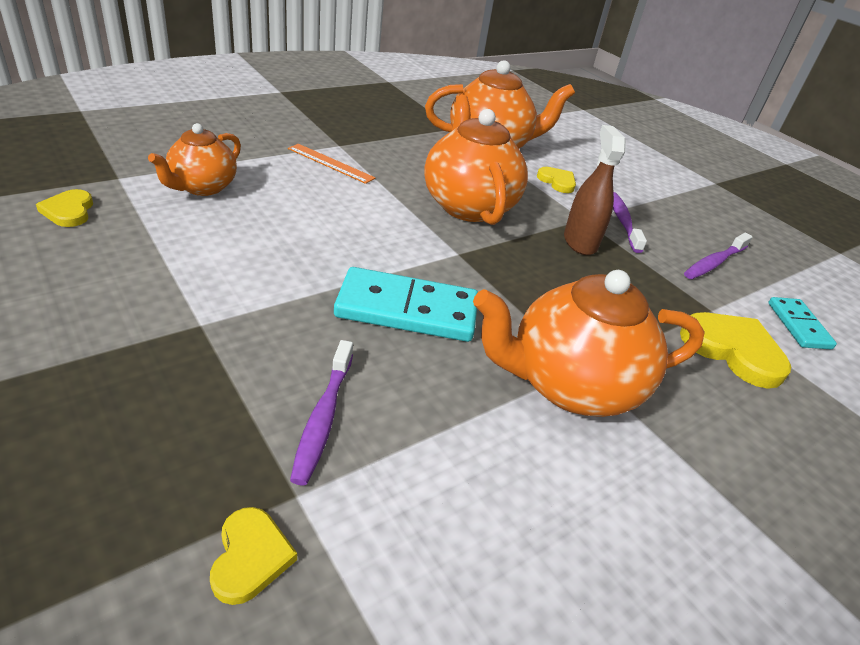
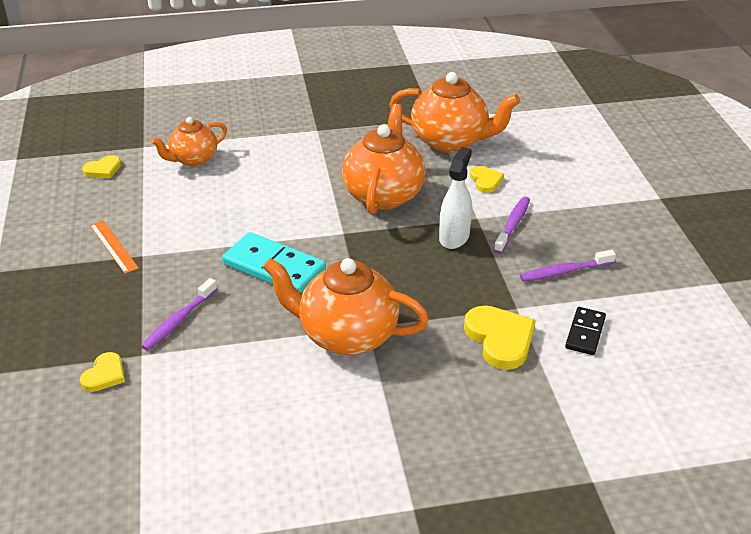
camera: 30 degrees right, 0 degrees up
(69, 211) = (103, 169): yellow heart -> yellow heart turned 135 degrees counterclockwise
(330, 163) = (298, 146): orange ruler -> orange ruler (113, 246)
(580, 242) = (454, 237): brown spray bottle -> white spray bottle
(798, 325) = (585, 333): turquoise domino -> black domino

